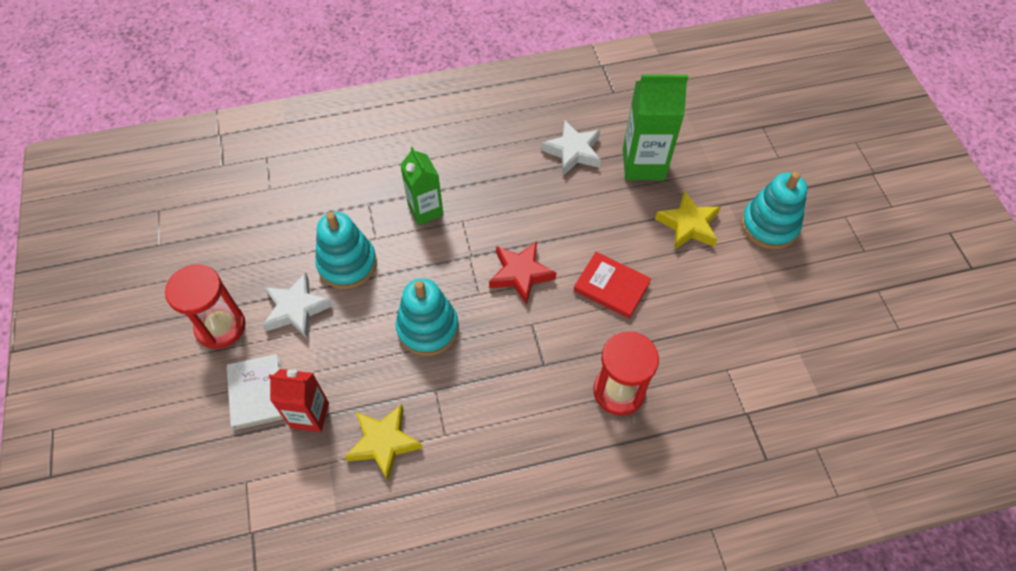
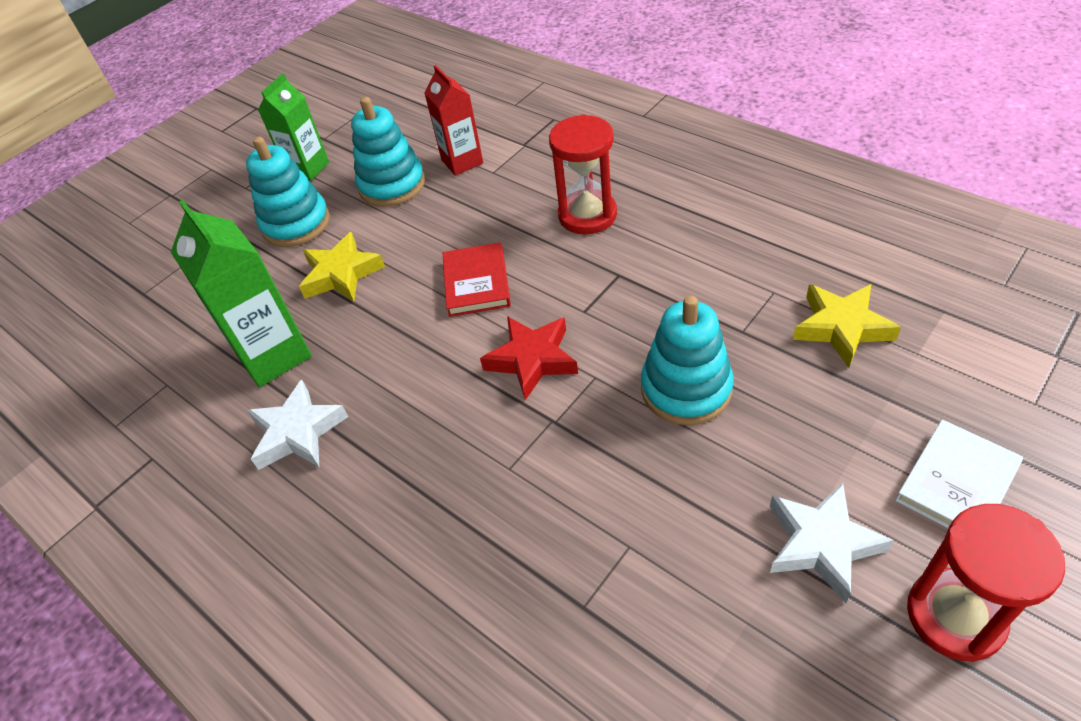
camera: 120 degrees left, 10 degrees down
(310, 415) = (904, 409): red carton -> red carton (462, 161)
(347, 264) = (699, 544): turquoise stacking toy -> turquoise stacking toy (392, 185)
(425, 210) = (529, 522): green carton -> green carton (308, 168)

